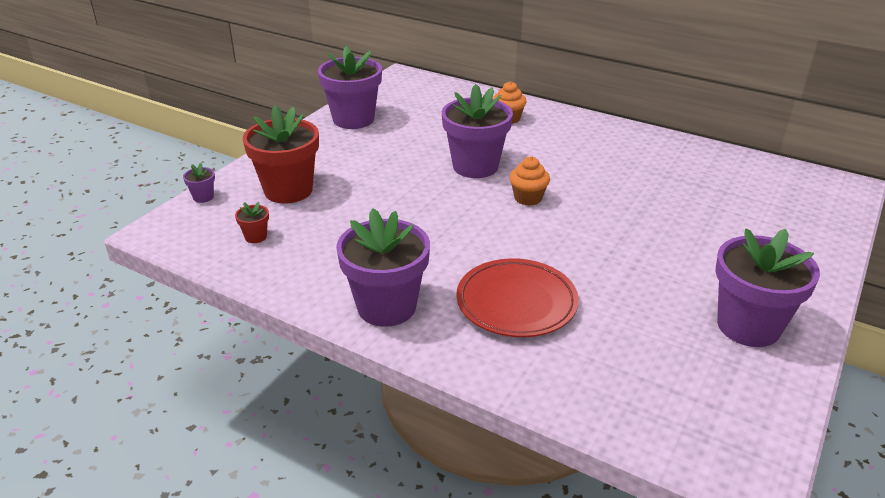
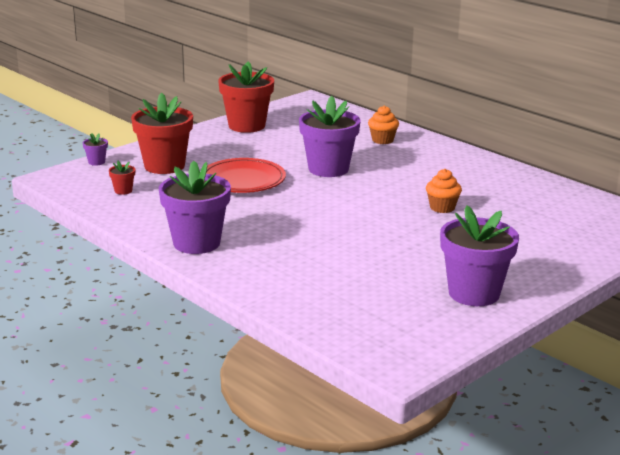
camera: 15 degrees right, 10 degrees down
(353, 119) = (246, 126): purple flower pot -> red flower pot
(516, 303) = (297, 254): red plate -> red plate (243, 181)
(528, 198) = (357, 195): orange cupcake -> orange cupcake (442, 208)

